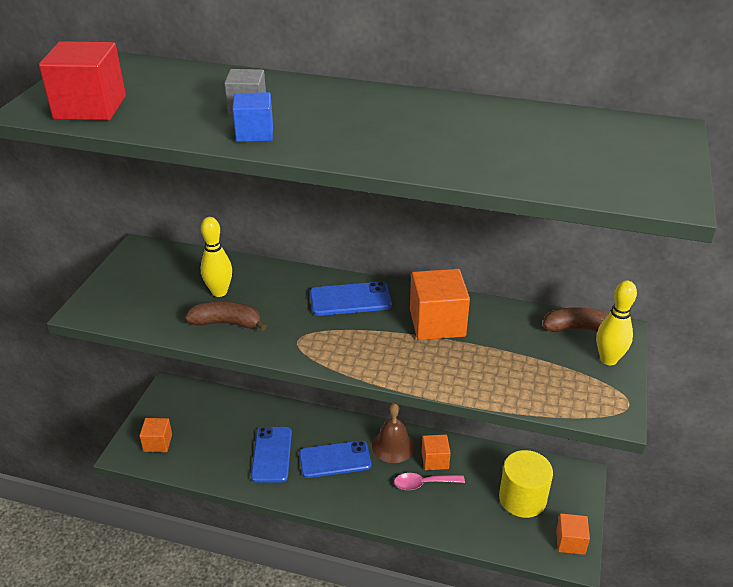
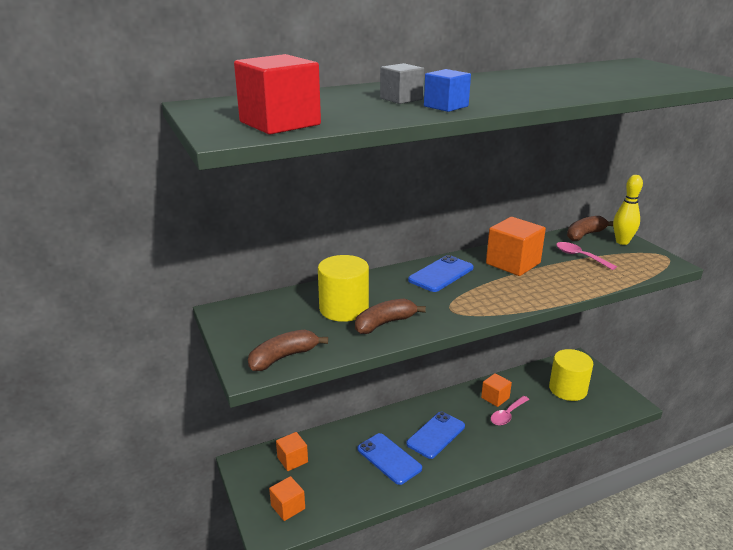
camera: 40 degrees left, 10 degrees down
(117, 312) = (283, 357): none -> brown banana
(219, 292) = (344, 309): yellow bowling pin -> yellow cylinder
(393, 446) = (460, 404): brown bell -> none
(522, 351) = (580, 256): none -> pink spoon
(570, 542) = (619, 396): orange cube -> orange cube (292, 460)

